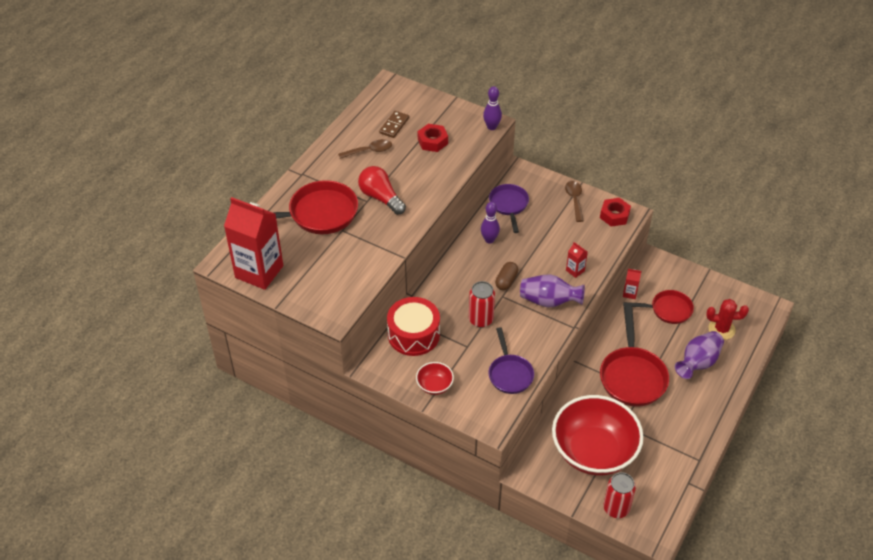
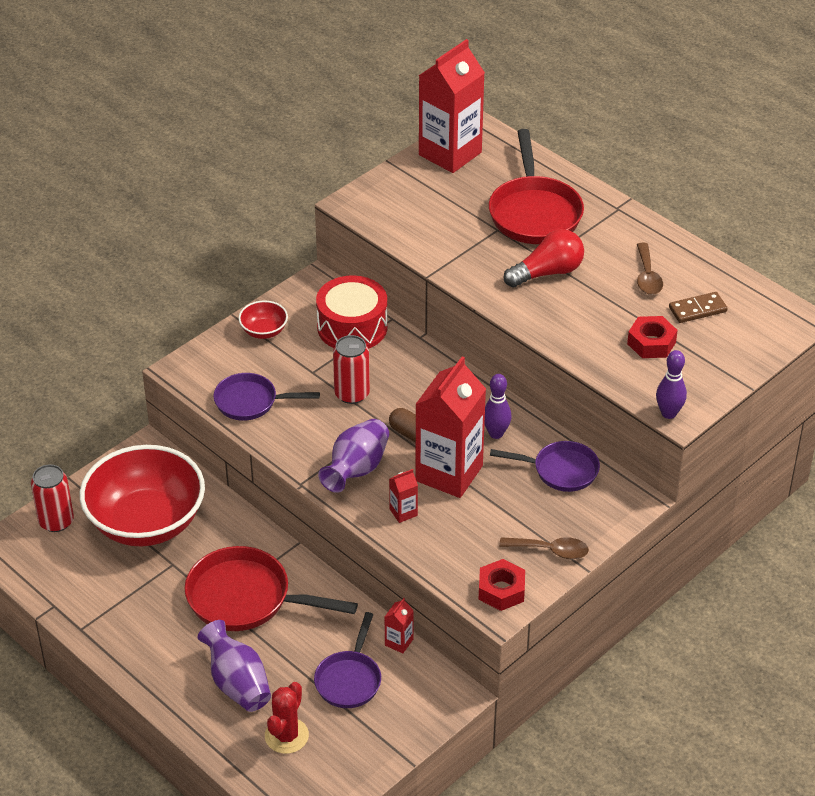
camera: 105 degrees right, 5 degrees down
(394, 125) = (697, 310): brown domino -> brown domino turned 60 degrees counterclockwise
(533, 255) = (449, 473): none -> red carton
(668, 310) = (349, 680): red pan -> purple pan

